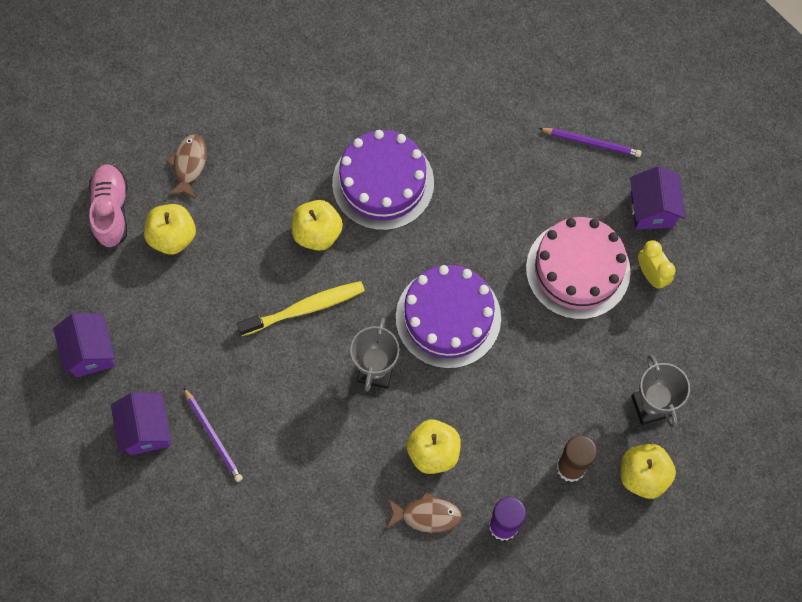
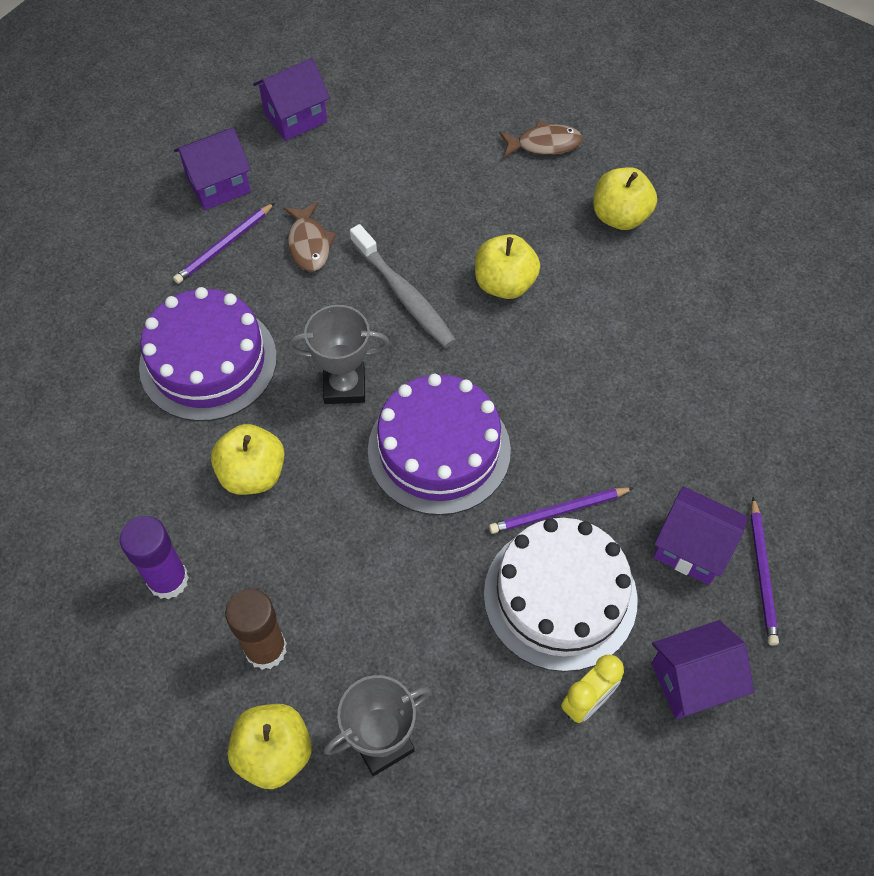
camera: 75 degrees right, 10 degrees down
(111, 210) = (463, 93): pink shoe -> none
(173, 237) = (451, 152): yellow apple -> yellow apple (620, 216)
(304, 308) = (404, 294): yellow toothbrush -> grey toothbrush
(383, 183) = (598, 335): purple cake -> purple cake (208, 362)
(427, 515) = (167, 485): brown fish -> brown fish (309, 244)
(517, 252) = (558, 512): none -> purple pencil
(564, 178) = (691, 548): none -> purple house
(578, 269) = (560, 596): pink cake -> white cake

